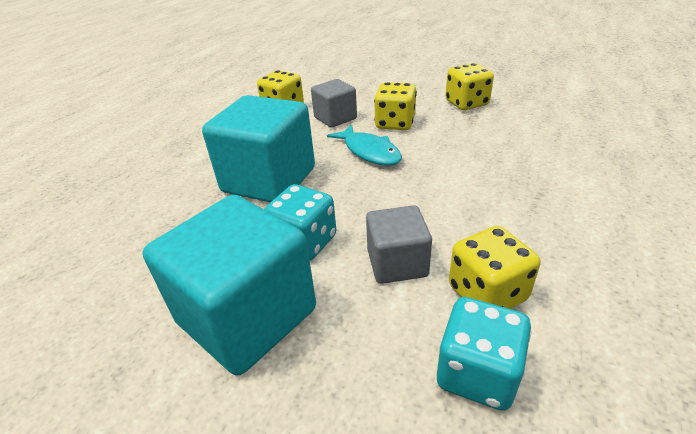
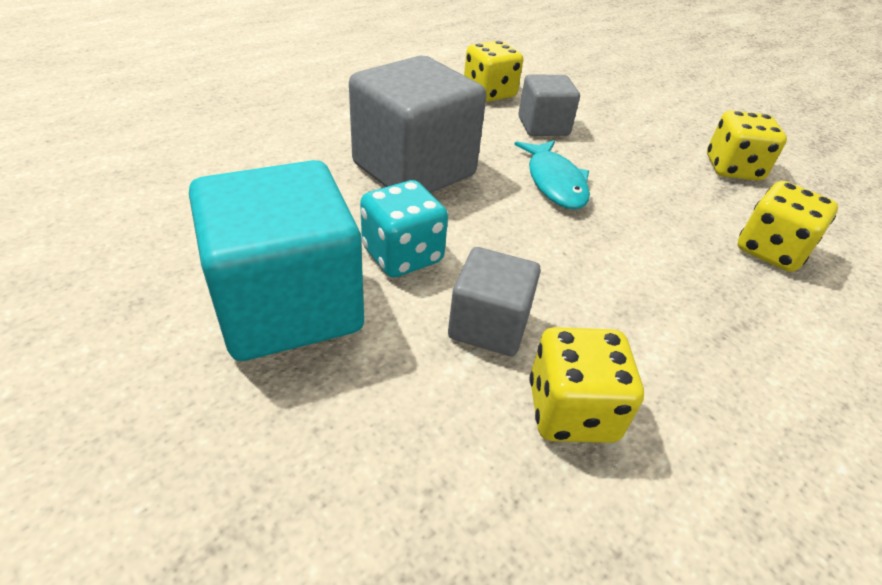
camera: 20 degrees right, 5 degrees up
(269, 180) = (414, 170): turquoise cube -> grey cube
(395, 123) = (614, 160): yellow dice -> yellow dice (770, 250)
(477, 373) = (487, 492): turquoise dice -> none

